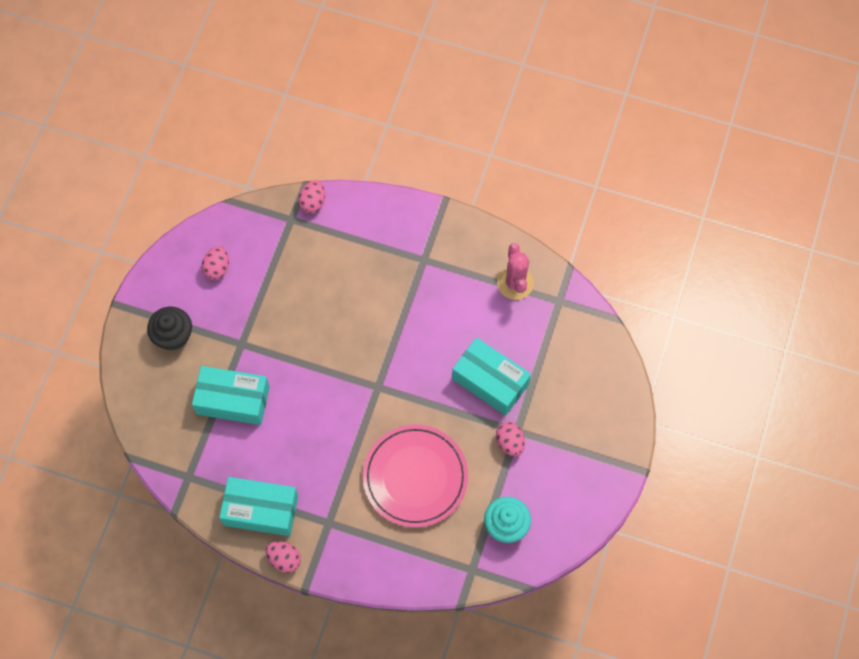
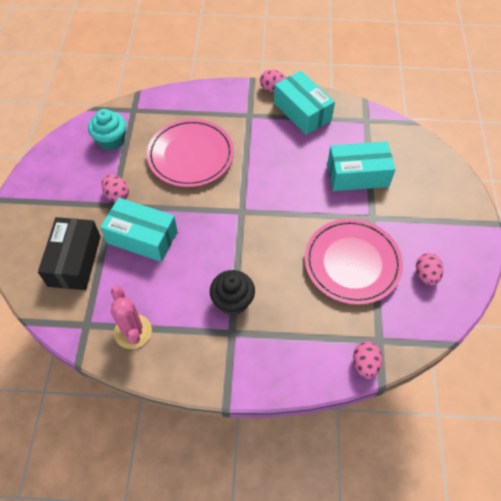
camera: 165 degrees right, 10 degrees down
(173, 336) = (432, 210): black cupcake -> black cupcake (233, 301)
(261, 510) = (302, 111): turquoise box -> turquoise box turned 60 degrees clockwise
(284, 298) = (352, 263): none -> pink plate
(564, 371) = (74, 261): none -> black box

